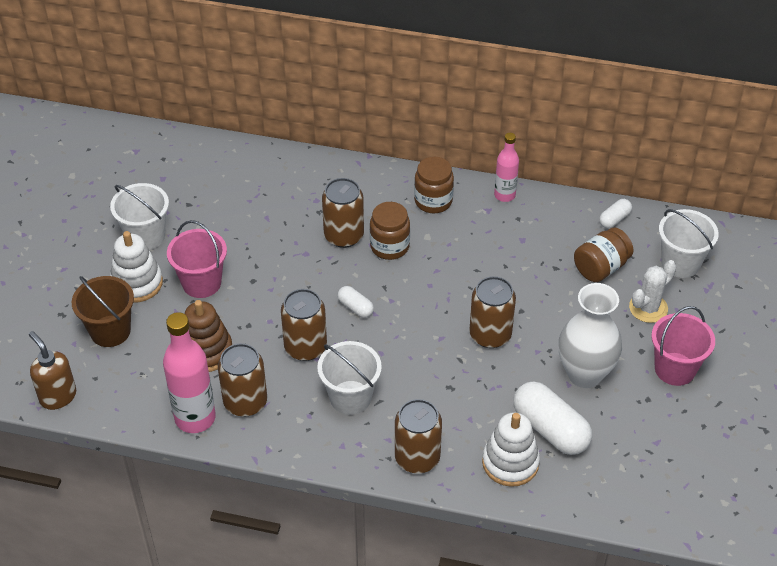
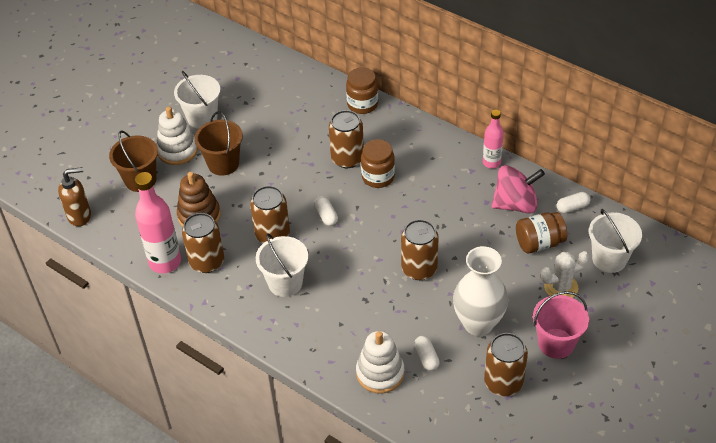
camera: 25 degrees right, 0 degrees up
(58, 396) = (80, 216): brown soap dispenser -> brown soap dispenser turned 90 degrees clockwise
(201, 283) = (223, 164): pink bucket -> brown bucket
(417, 458) = (310, 345): brown can -> brown can (503, 382)
(433, 201) = (431, 151): brown jar -> brown jar (362, 104)
(550, 429) = (426, 358): white capsule -> white capsule, size x0.50
(554, 233) = (515, 204): none -> pink spinning top

